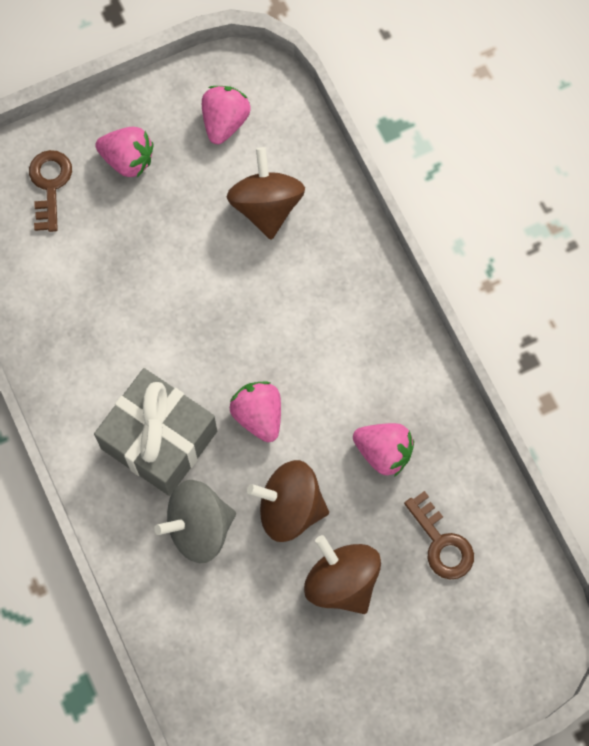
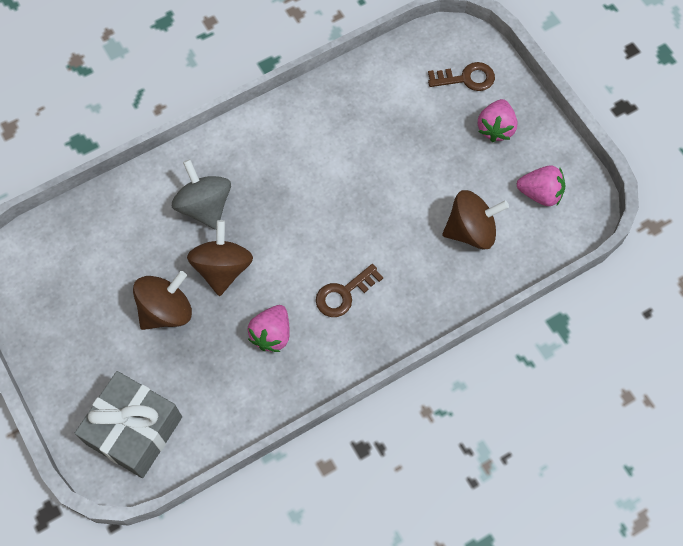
camera: 85 degrees right, 5 degrees down
(159, 440) = (271, 173): grey gift -> grey gift (134, 430)
(258, 415) = (295, 240): pink strawberry -> none
(441, 543) = (199, 384): brown key -> brown key (344, 294)

